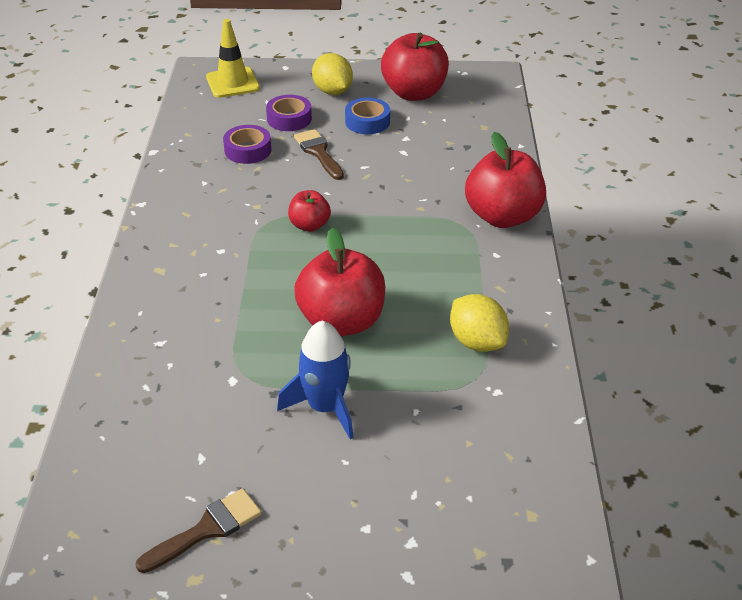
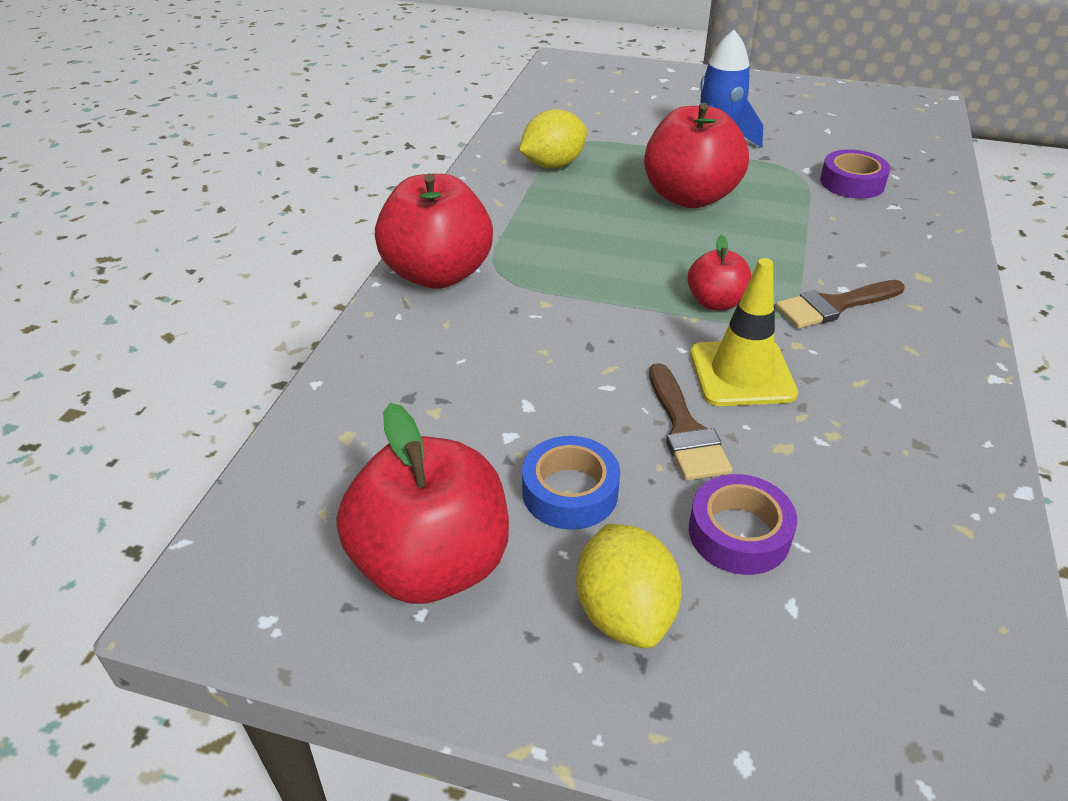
camera: 165 degrees left, 0 degrees up
(207, 529) = (815, 99): brown brush -> brown brush (833, 306)
(232, 83) = (895, 710): yellow traffic cone -> yellow traffic cone (742, 373)
(248, 150) = (824, 460): purple tape -> purple tape (852, 183)
(477, 342) = (553, 165): yellow lemon -> yellow lemon turned 75 degrees clockwise

